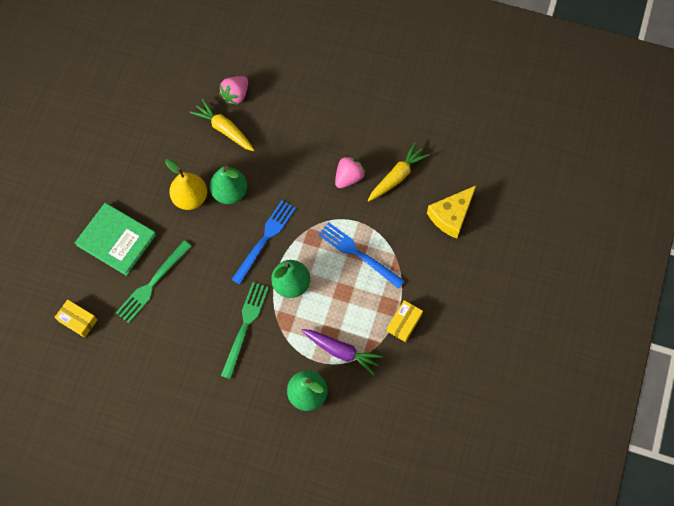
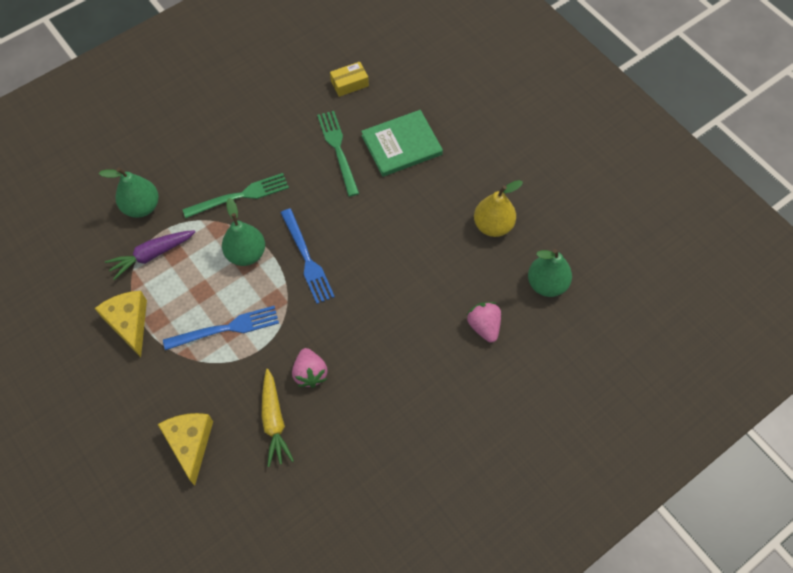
camera: 125 degrees right, 5 degrees down
(190, 198) = (398, 222): yellow pear -> yellow pear (493, 225)
(224, 129) = (451, 292): yellow carrot -> none
(230, 192) = (378, 258): green pear -> green pear (546, 284)
(245, 326) = (240, 196): green fork -> green fork turned 75 degrees counterclockwise
(404, 323) = (129, 323): yellow box -> yellow cheese

